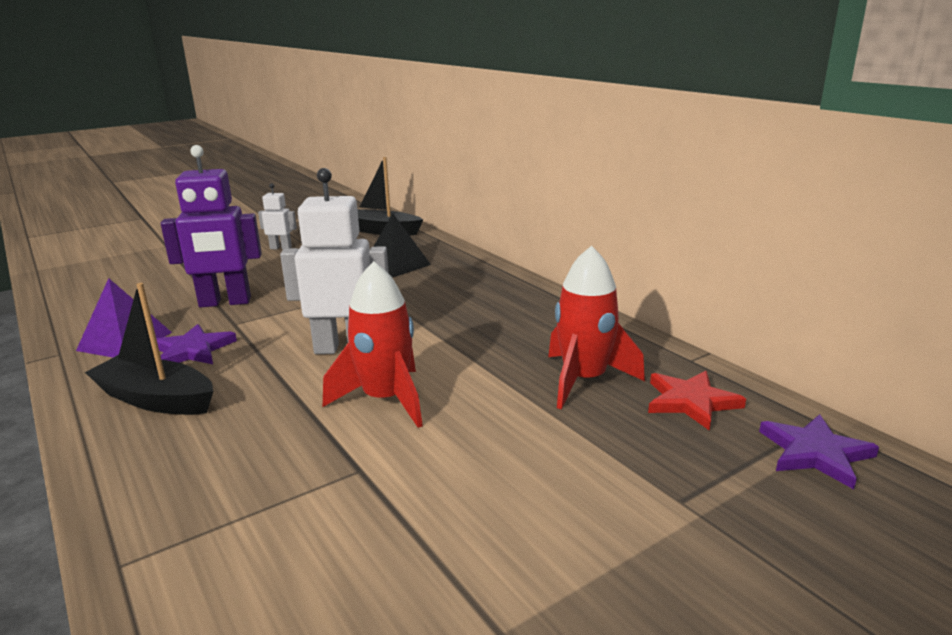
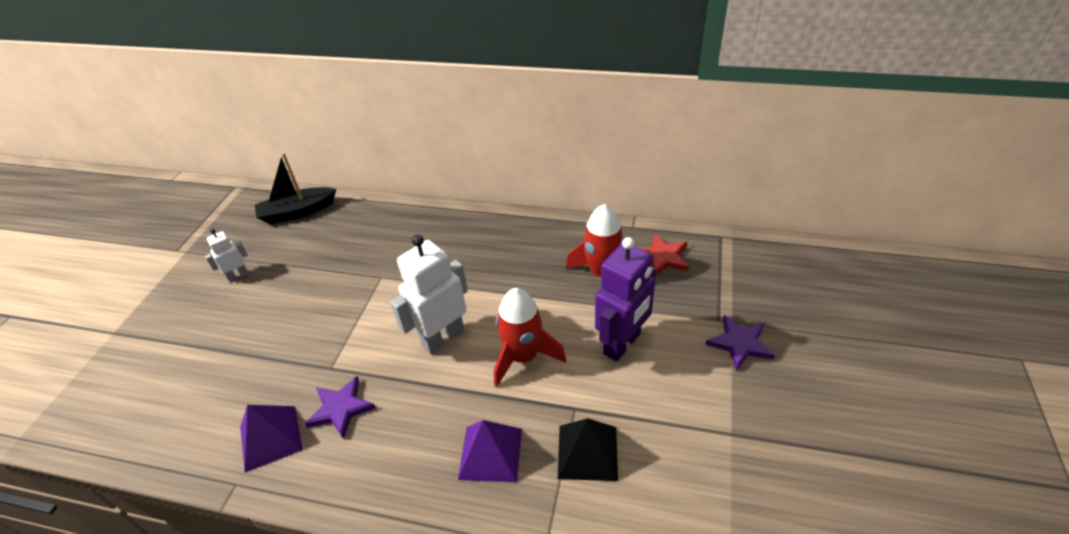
camera: 40 degrees left, 20 degrees up
(156, 399) = (385, 458): black boat -> none
(225, 302) = (289, 355): purple robot -> purple robot (622, 344)
(226, 451) = (490, 453): none -> purple pyramid
(396, 265) = (365, 243): black pyramid -> black pyramid (587, 452)
(815, 453) = (736, 257): purple star -> purple star (740, 343)

